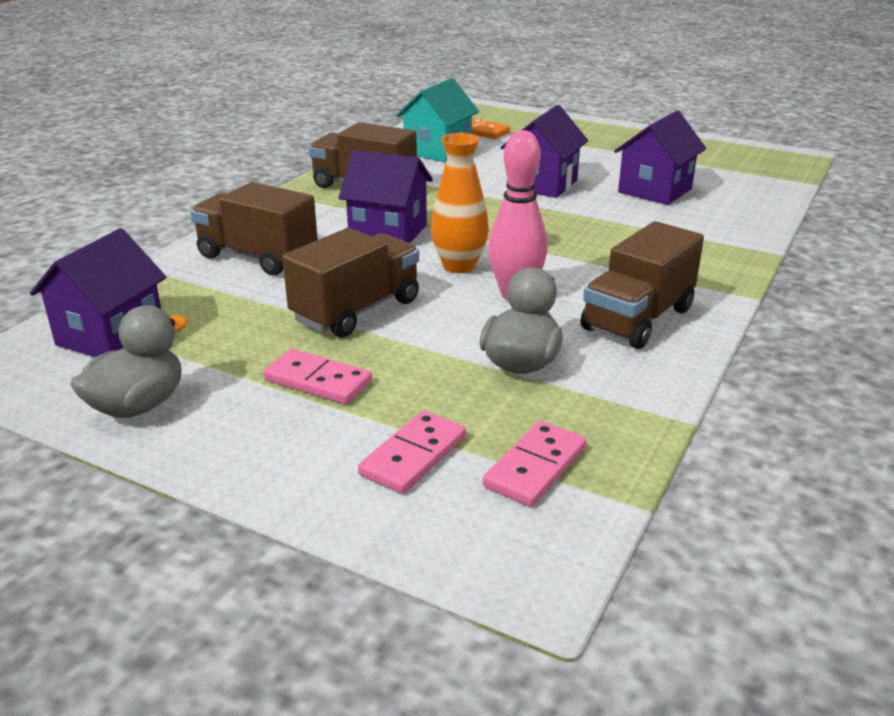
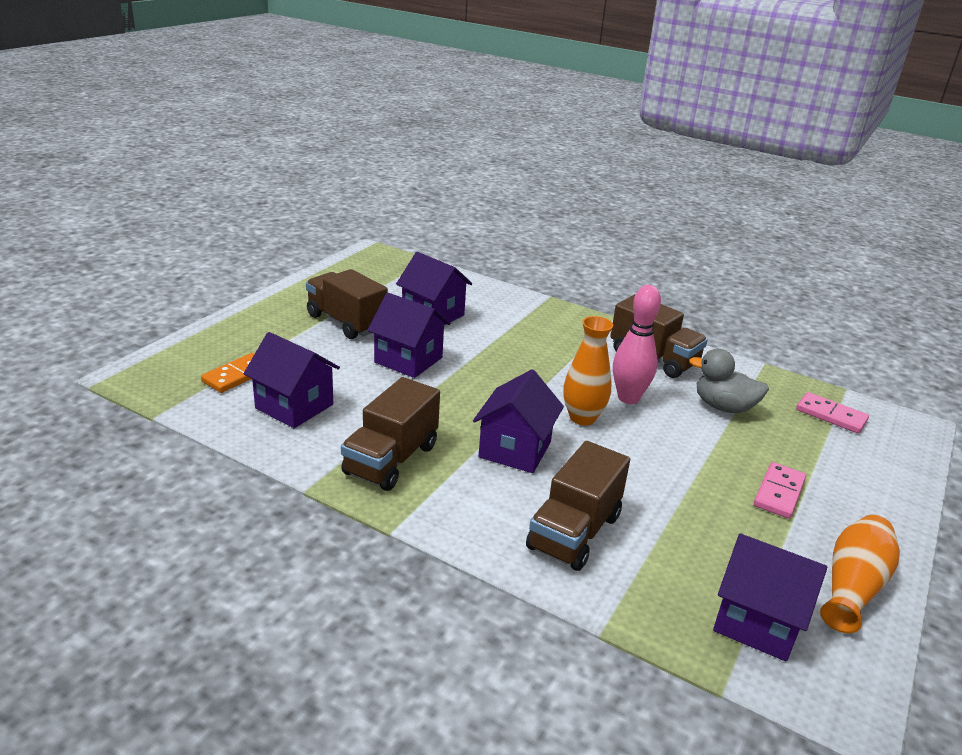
camera: 90 degrees left, 0 degrees up
(138, 405) = (852, 586): grey duck -> orange vase
(356, 310) = (669, 472): brown truck -> brown truck (346, 322)
(413, 455) = (843, 456): pink domino -> none
(438, 151) = (294, 406): turquoise house -> purple house

